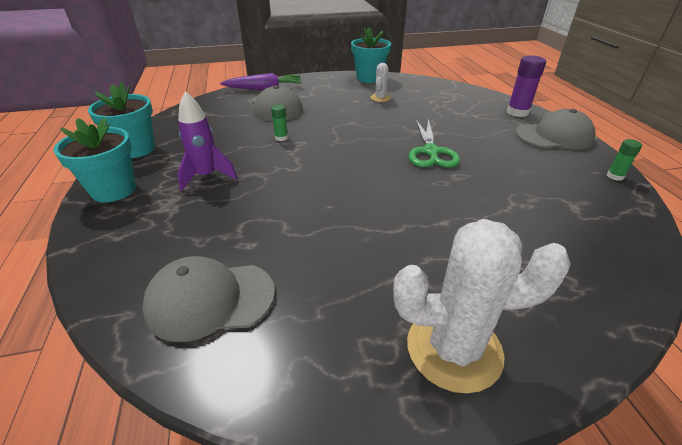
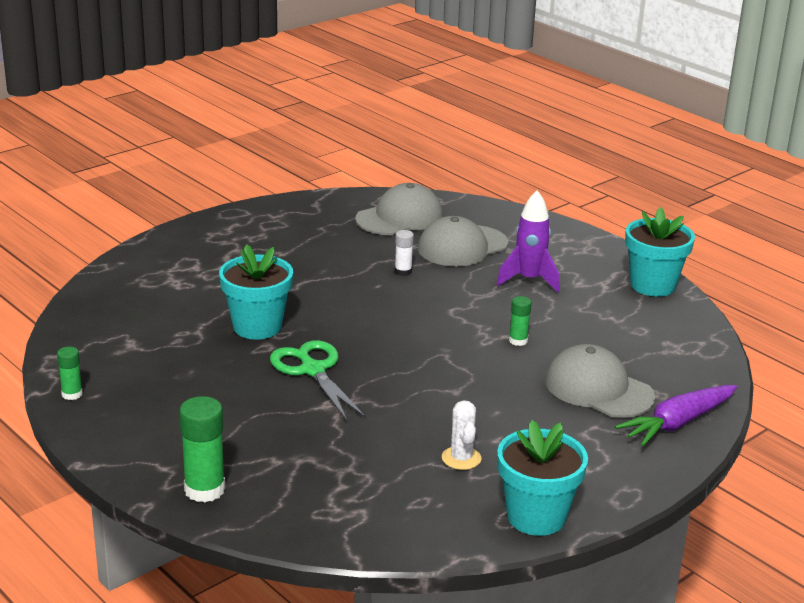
camera: 150 degrees right, 10 degrees down
(114, 190) = (590, 250): turquoise flower pot -> turquoise flower pot (257, 327)
(293, 214) = (403, 271): none -> white glue stick
(454, 349) = (226, 234): white cactus -> none
(517, 112) = (204, 490): purple glue stick -> green glue stick
(554, 136) = (143, 446): grey cap -> grey cap (462, 246)

